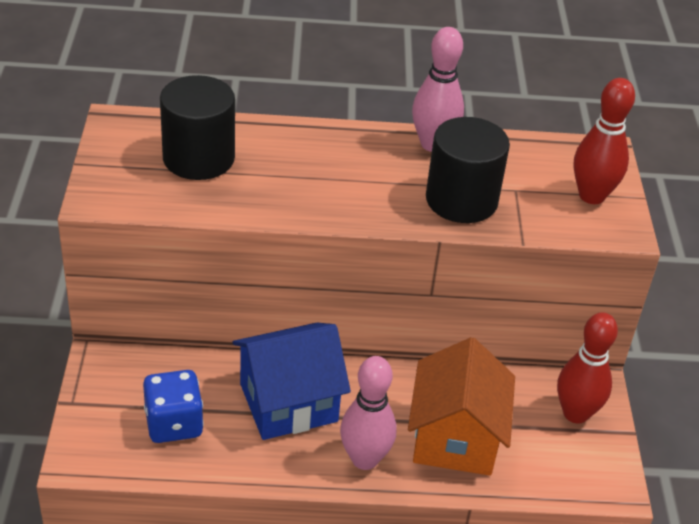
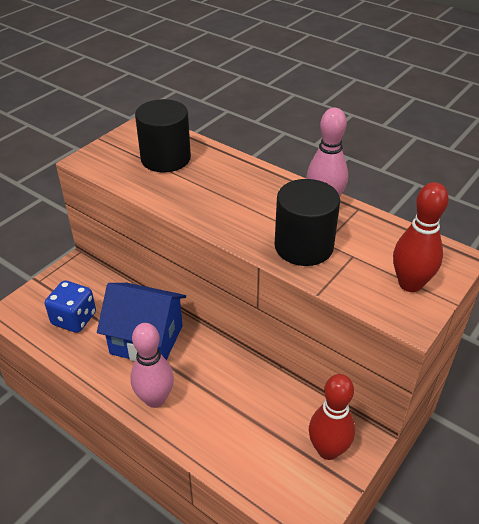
camera: 40 degrees right, 0 degrees up
(455, 438) = (225, 418): orange house -> none

